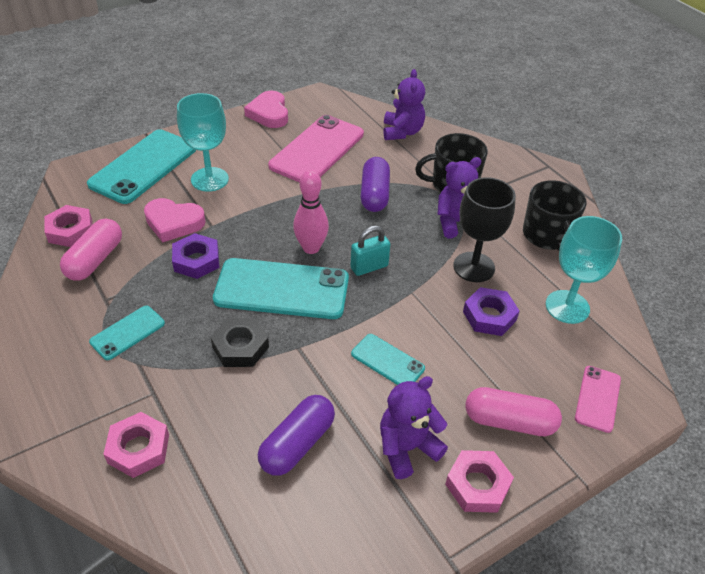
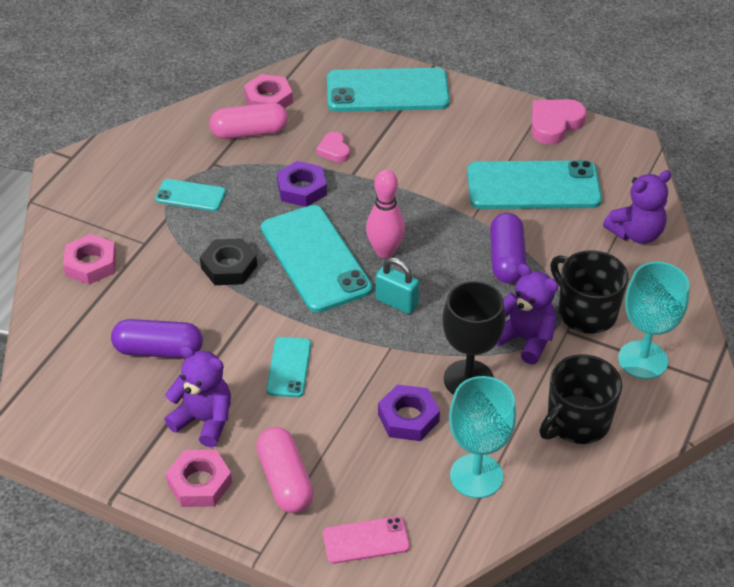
camera: 60 degrees right, 0 degrees up
(174, 223) = (334, 150): pink heart -> pink heart, size x0.60
(209, 179) = (412, 139): turquoise goblet -> turquoise goblet (643, 360)
(317, 150) = (533, 186): pink phone -> turquoise phone
(374, 194) = (506, 259): purple capsule -> purple capsule turned 60 degrees counterclockwise

